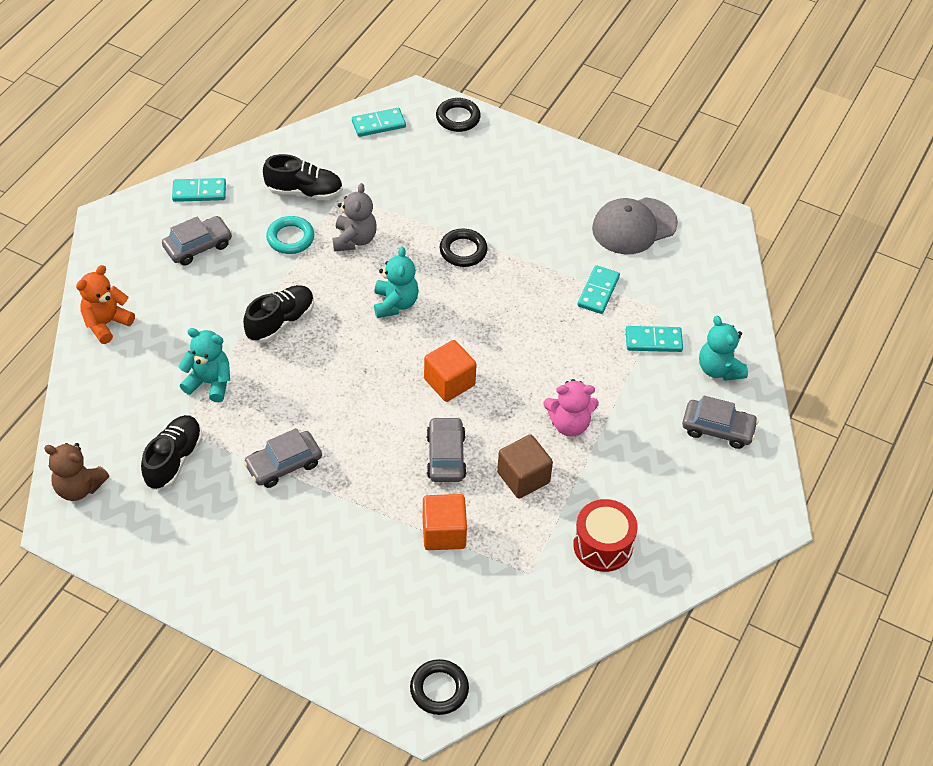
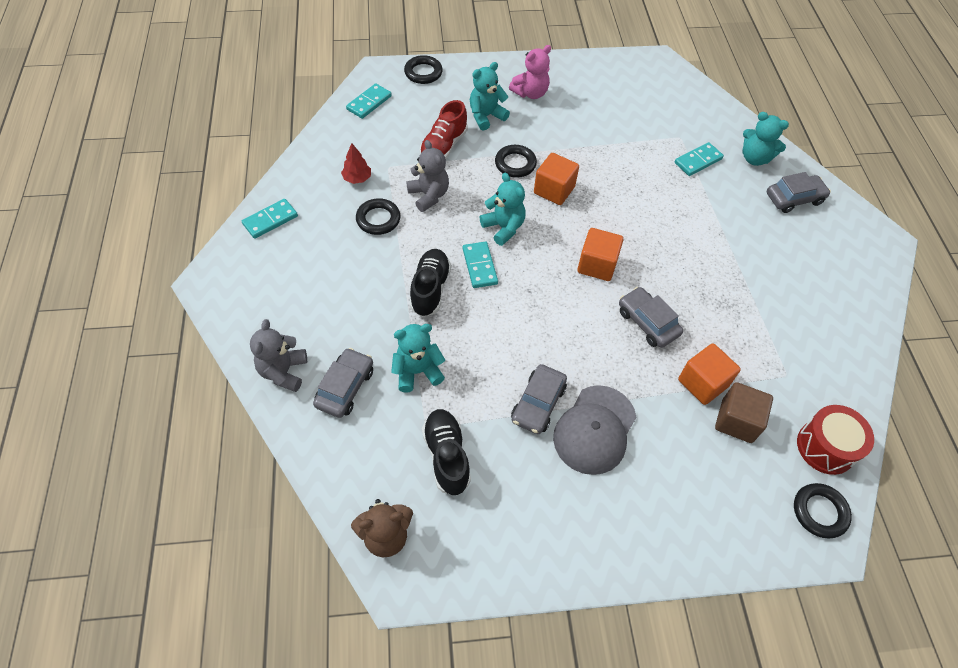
camera: 35 degrees left, 5 degrees up
(106, 323) = (283, 372): orange teddy bear -> grey teddy bear
(198, 246) = (308, 264): grey car -> grey car (345, 387)
(290, 238) = (378, 219): turquoise ring -> black ring
(304, 191) = (357, 178): black shoe -> red tree
(410, 200) = (443, 146): none -> red shoe
(476, 294) = (554, 190): none -> orange cube
(479, 191) = (486, 116): none -> turquoise teddy bear
(523, 477) = (713, 306): brown cube -> brown cube (736, 421)
(569, 424) = (704, 249): pink teddy bear -> pink teddy bear (530, 93)
(598, 291) = (631, 146): turquoise domino -> turquoise domino (480, 266)
(603, 545) = (810, 323): red drum -> red drum (825, 447)
(634, 226) = (610, 91): grey cap -> grey cap (594, 430)

